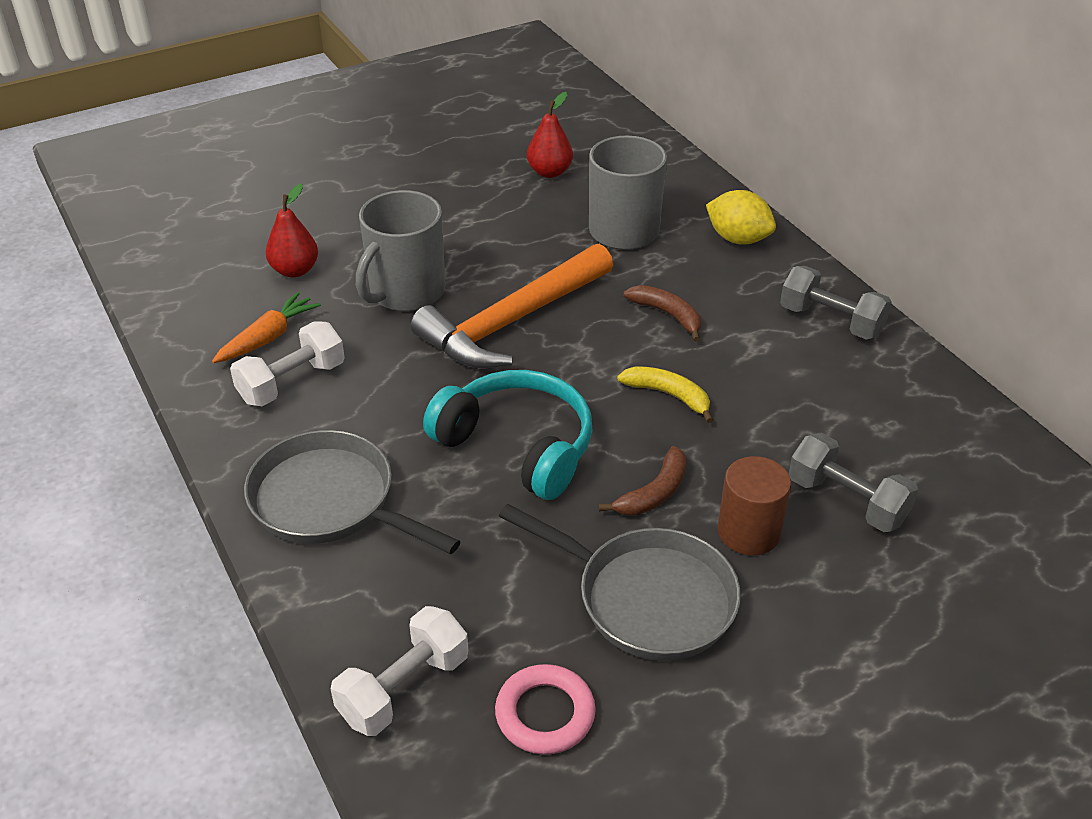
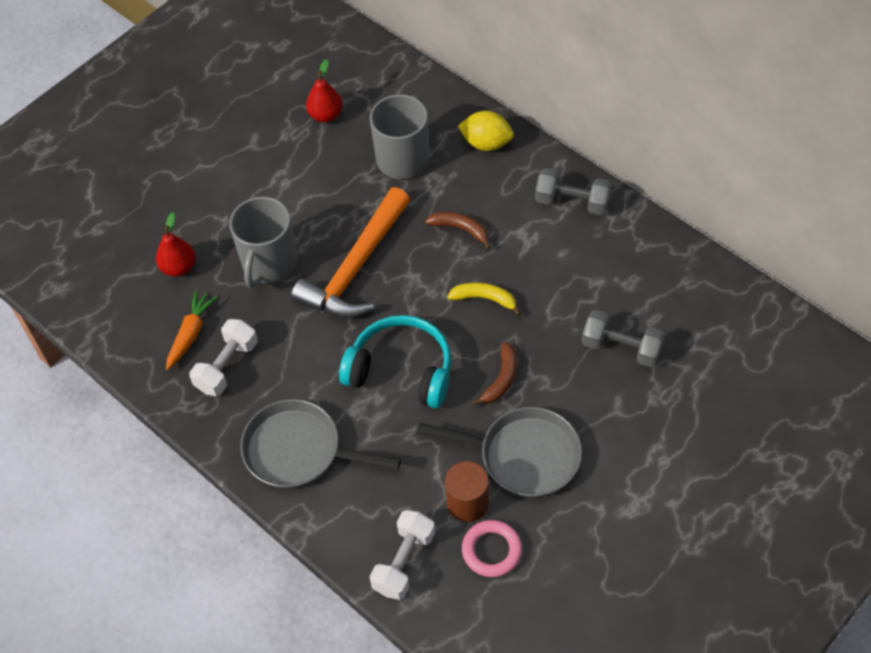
camera: 15 degrees left, 15 degrees up
(749, 532) = (568, 389): brown cylinder -> brown cylinder (467, 502)

